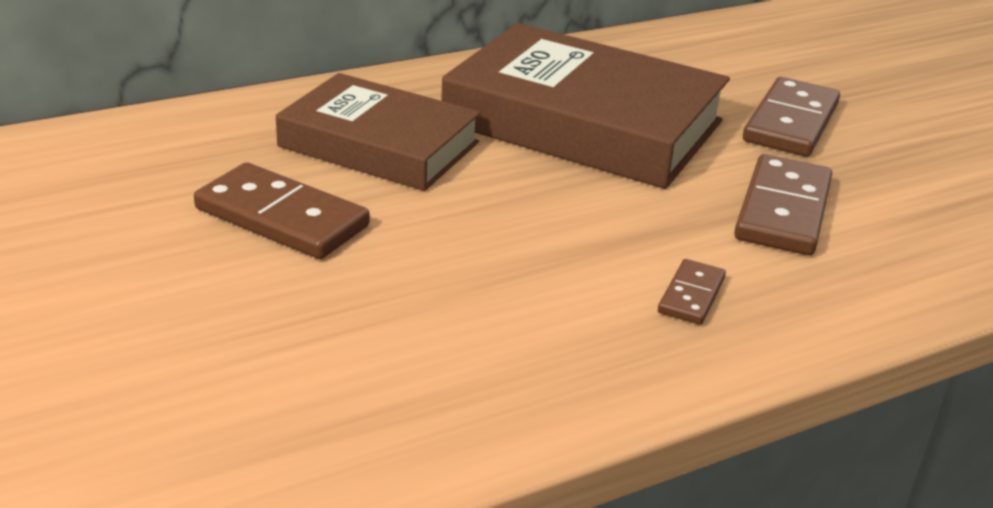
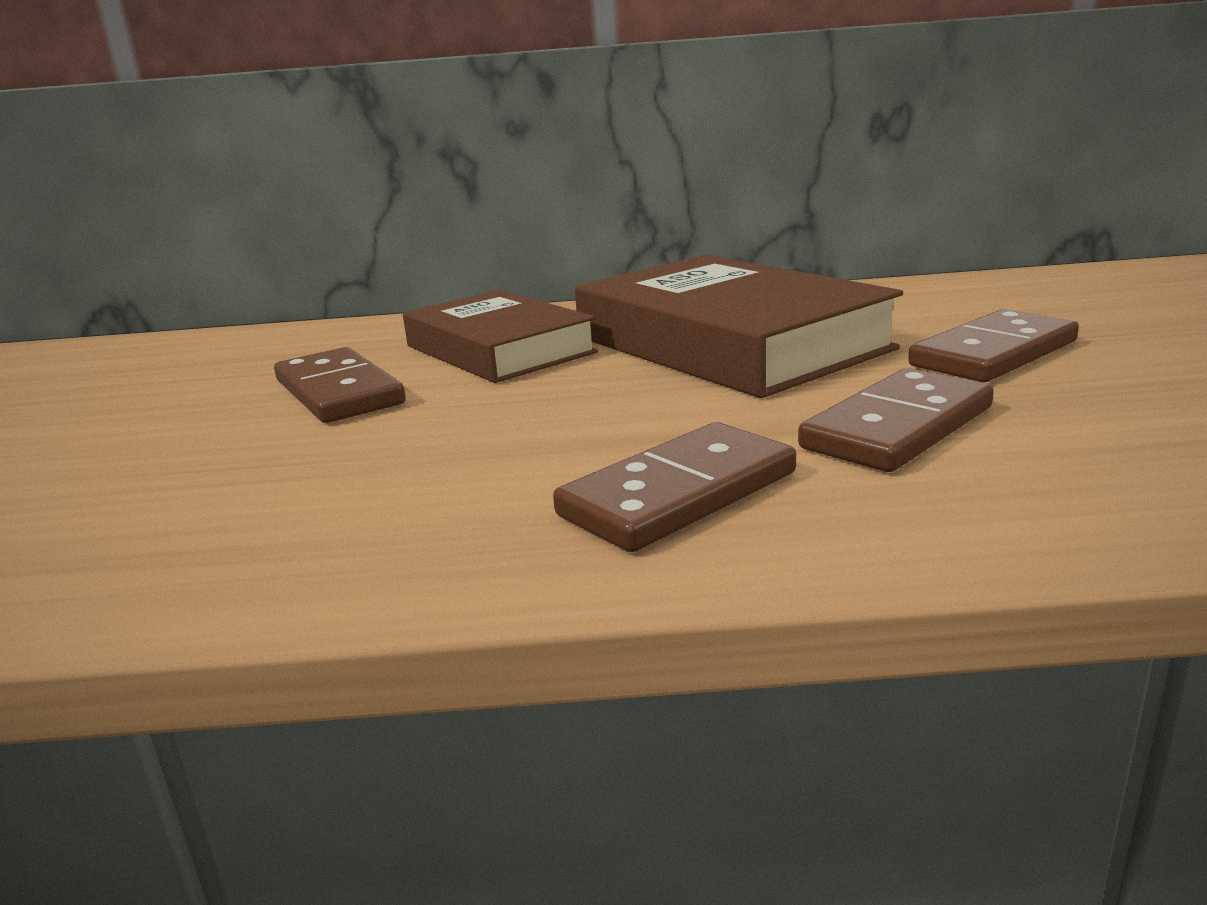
camera: 30 degrees right, 10 degrees down
(691, 295) = (678, 494): brown domino -> brown domino, size x1.89

